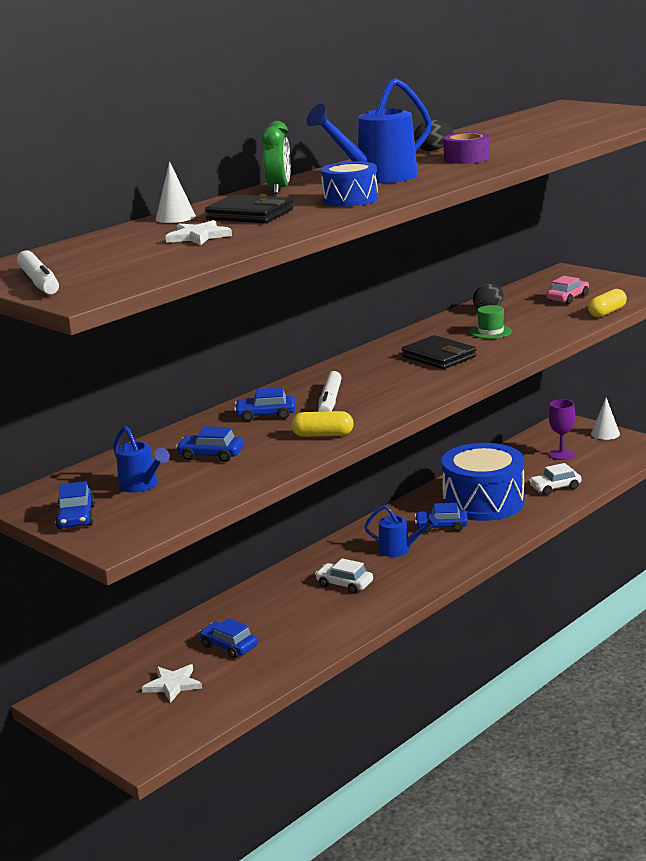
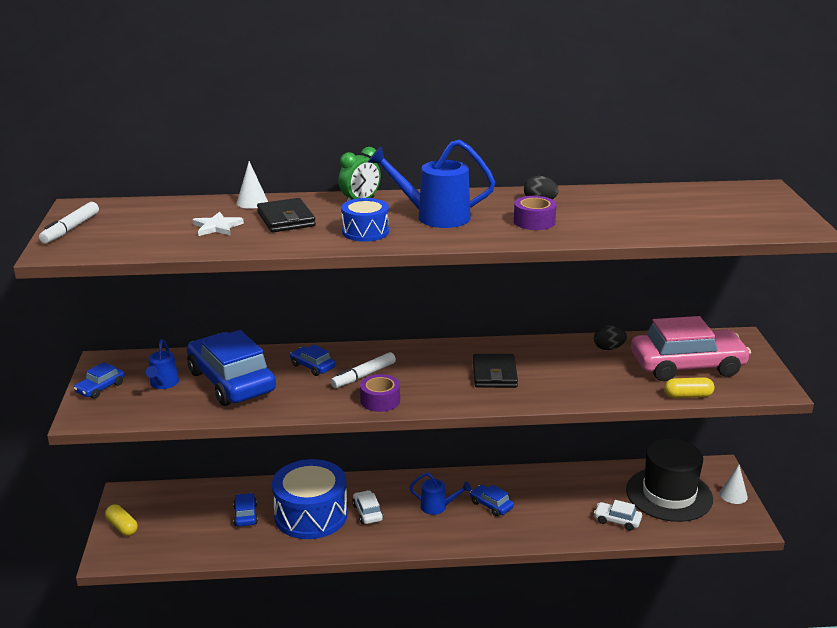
camera: 40 degrees right, 5 degrees up
(173, 685) = (183, 522): white star -> none
(211, 455) = (231, 381): blue car -> blue car, size x2.31
(323, 435) = (308, 402): yellow capsule -> yellow capsule (122, 527)
(384, 408) = (380, 400): none -> purple tape
(399, 550) = (437, 507): blue watering can -> blue watering can turned 45 degrees counterclockwise
(483, 502) = (549, 502): blue drum -> blue drum (311, 515)
(491, 332) = (570, 370): green hat -> none
(561, 454) = (669, 494): purple goblet -> black hat
(568, 298) = (687, 366): pink car -> pink car, size x2.31

